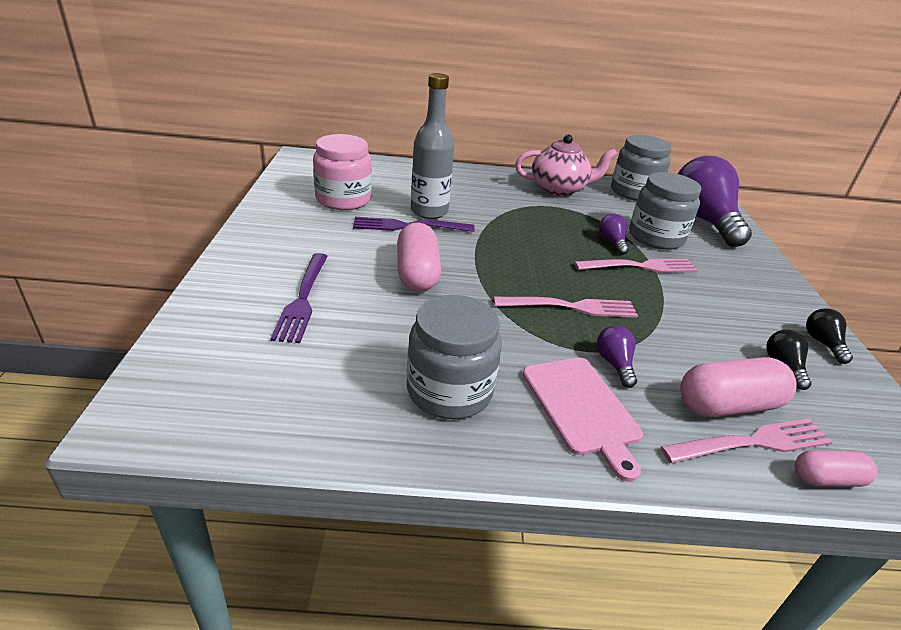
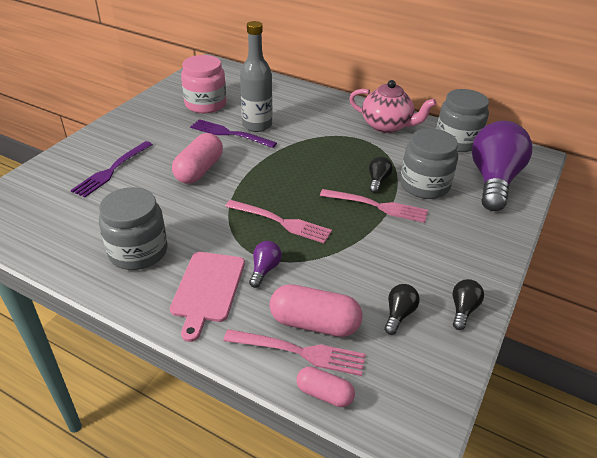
camera: 30 degrees right, 5 degrees up
(612, 242) = (378, 181): purple light bulb -> black light bulb

